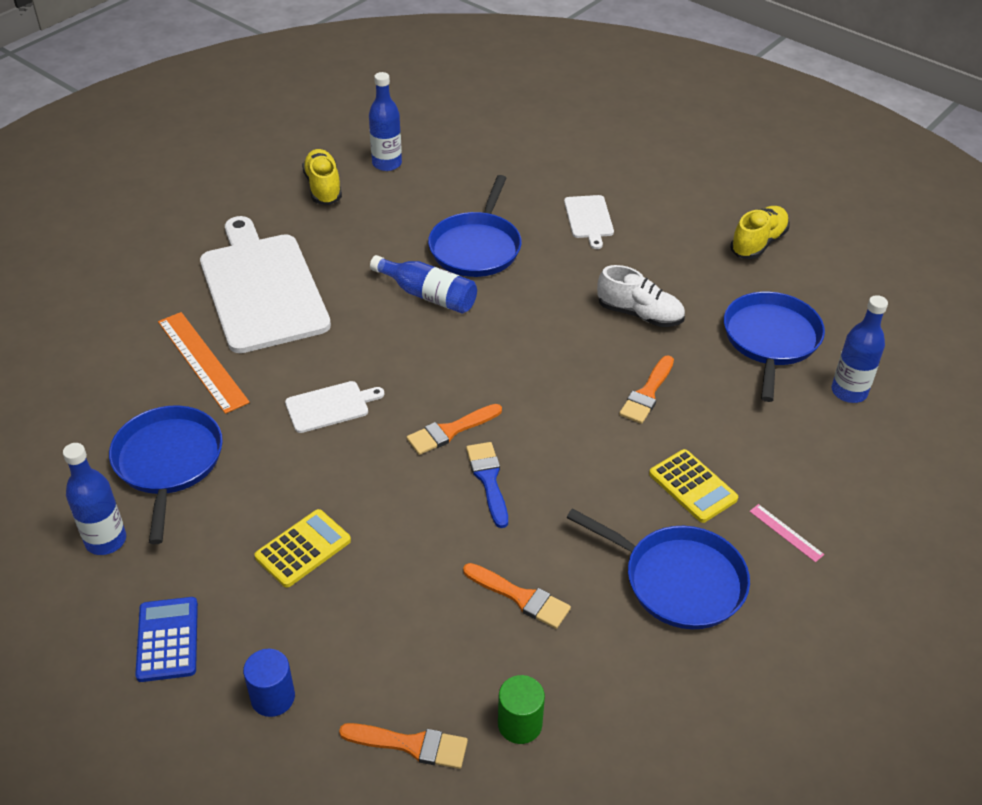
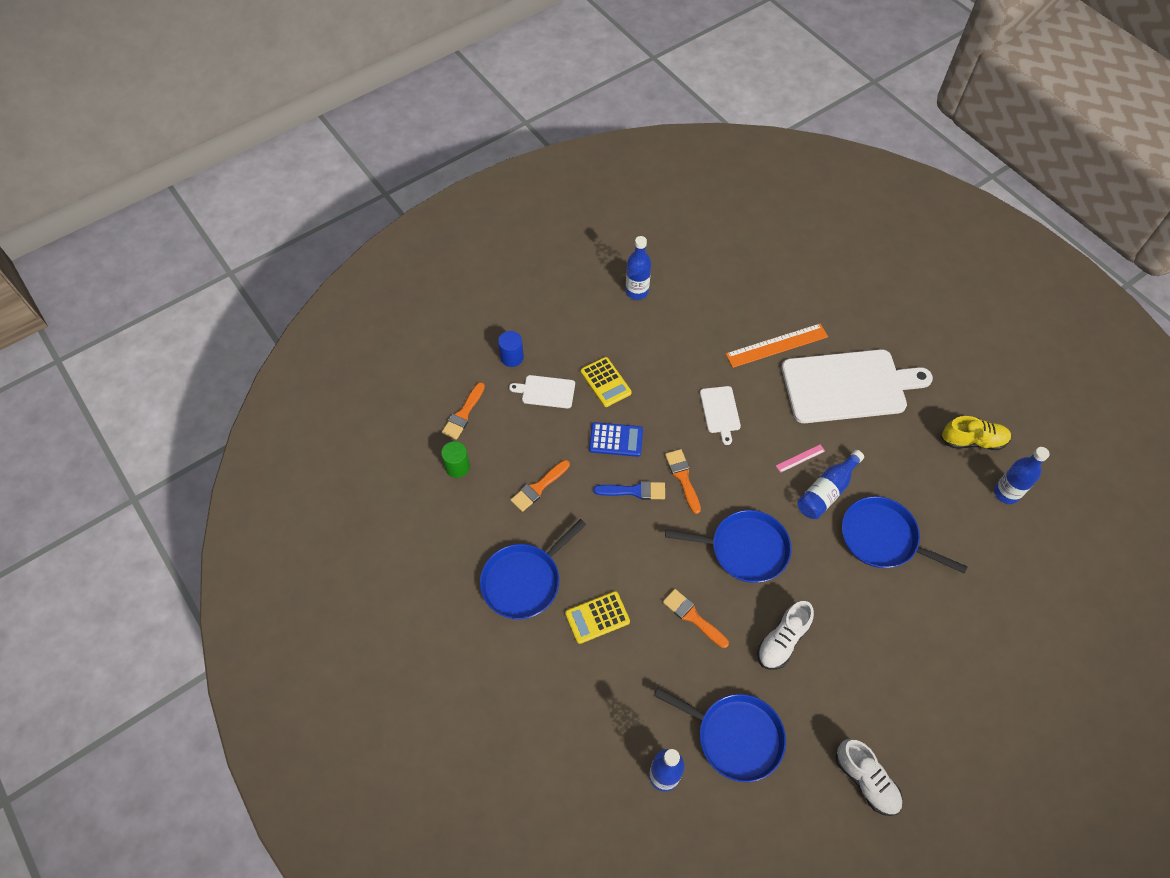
camera: 105 degrees right, 15 degrees up
(167, 639) = (562, 315): blue calculator -> blue calculator (616, 440)
(168, 462) = (689, 322): blue pan -> blue pan (744, 549)
(589, 219) = (914, 638): white cutting board -> white cutting board (546, 391)
(758, 243) = (865, 780): yellow shoe -> white shoe
(786, 532) = (542, 665): pink ruler -> pink ruler (800, 458)

